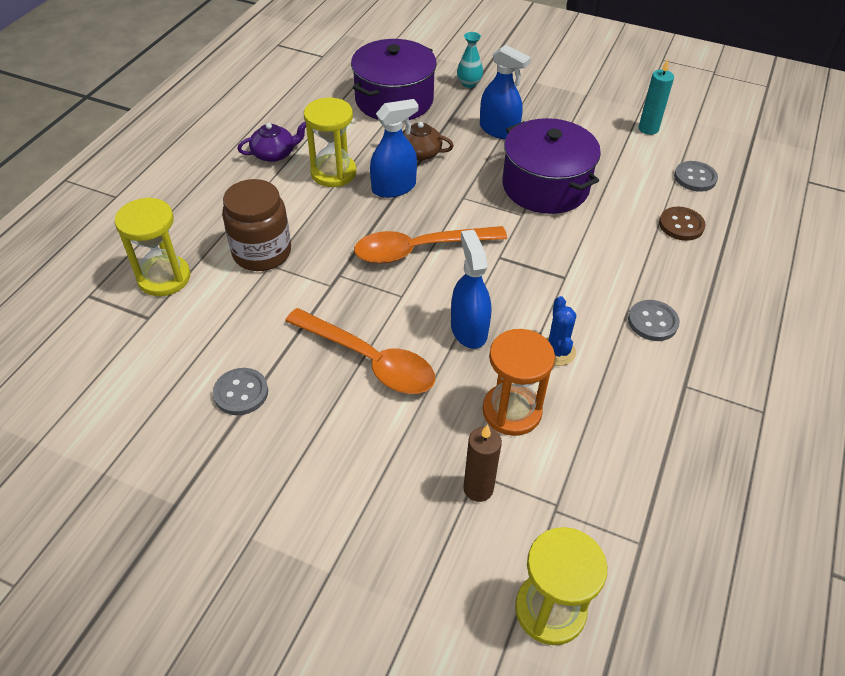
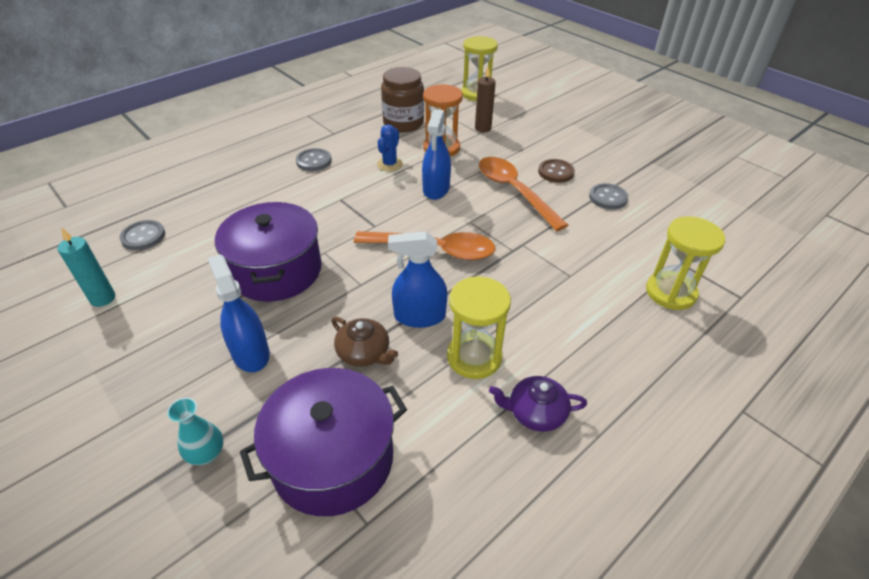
camera: 155 degrees left, 5 degrees down
(262, 252) = (576, 289): brown jar -> brown jar (403, 123)
(681, 225) = (212, 206): brown button -> brown button (556, 172)

